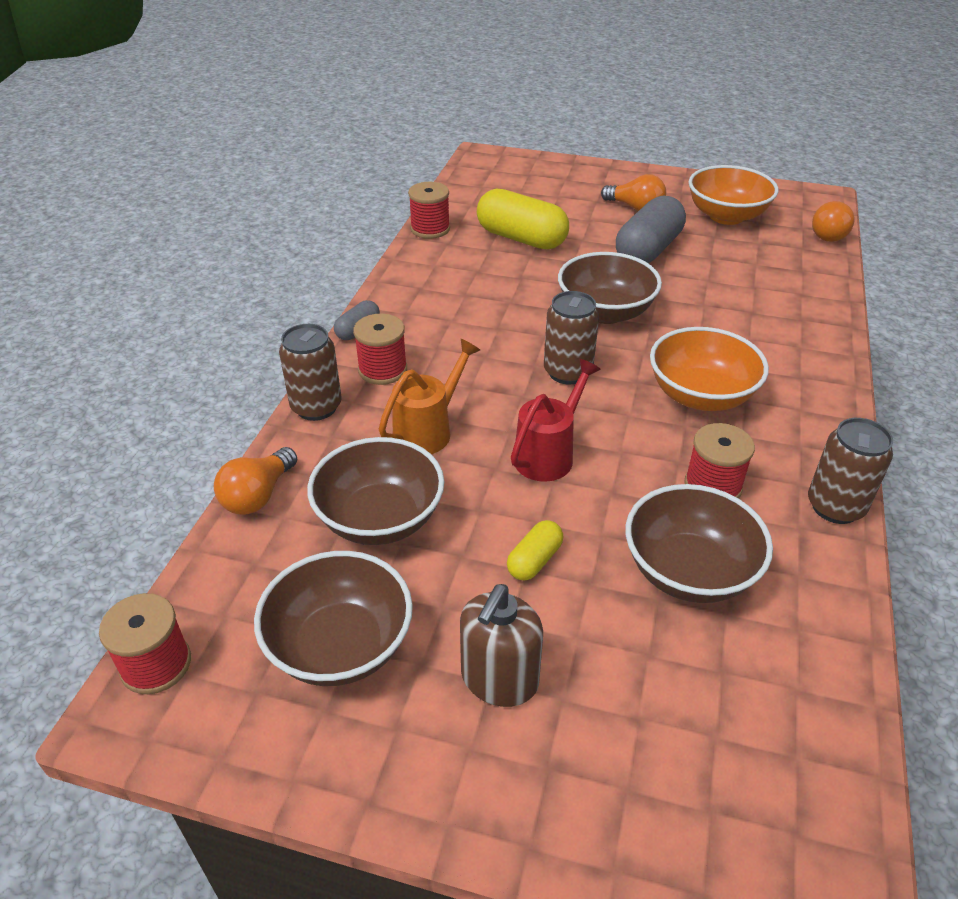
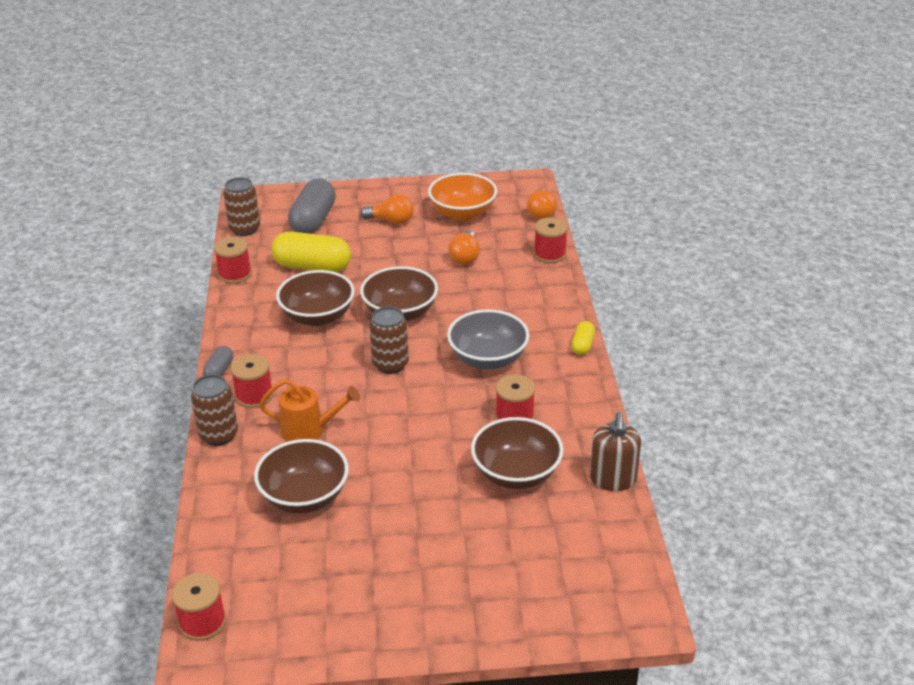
camera: 20 degrees left, 5 degrees down
(258, 495) = (210, 505): orange light bulb -> orange light bulb (465, 257)
(340, 646) = (317, 577): brown bowl -> brown bowl (318, 316)
(428, 430) = (309, 430): orange watering can -> orange watering can turned 75 degrees clockwise
(499, 679) = (425, 566): brown soap dispenser -> brown soap dispenser (613, 479)
(534, 560) = (418, 494): yellow capsule -> yellow capsule (582, 345)
(549, 454) = (400, 425): red watering can -> none
(648, 250) = (413, 255): grey capsule -> grey capsule (313, 220)
(700, 395) = (488, 359): orange bowl -> grey bowl
(826, 284) = (550, 254): none -> red spool
(835, 507) = (593, 410): brown can -> brown can (245, 229)

